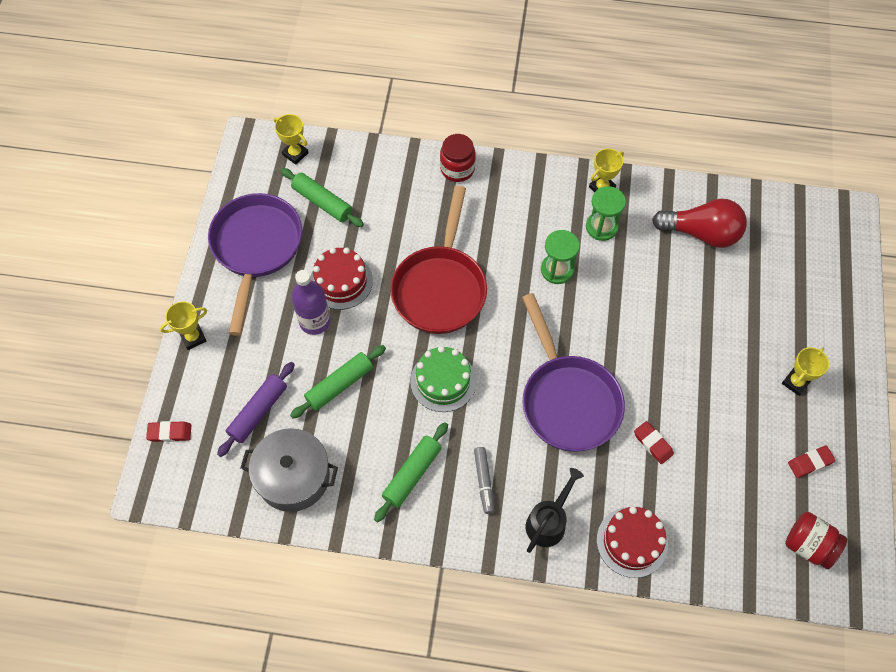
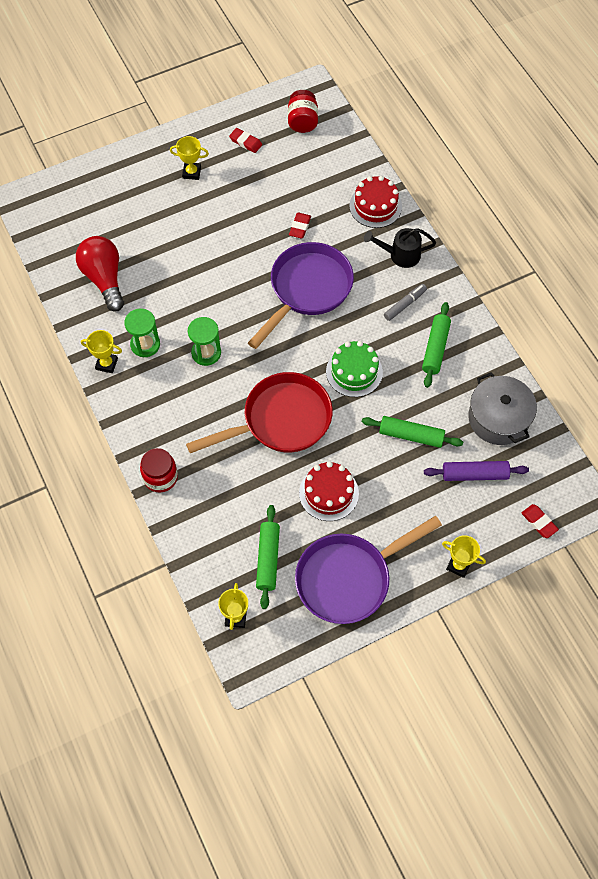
camera: 125 degrees left, 0 degrees up
(315, 321) = (376, 488): purple bottle -> none
(412, 474) = (435, 348): green rolling pin -> green rolling pin turned 75 degrees counterclockwise

